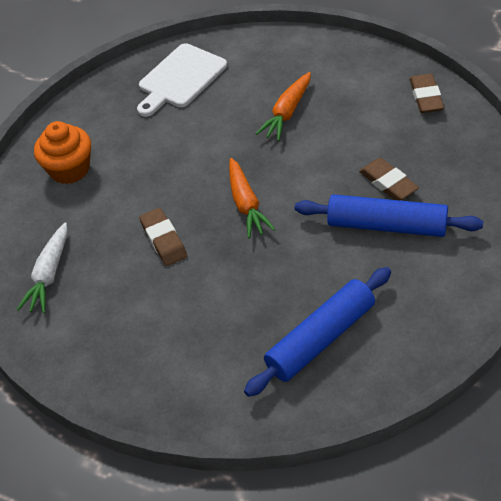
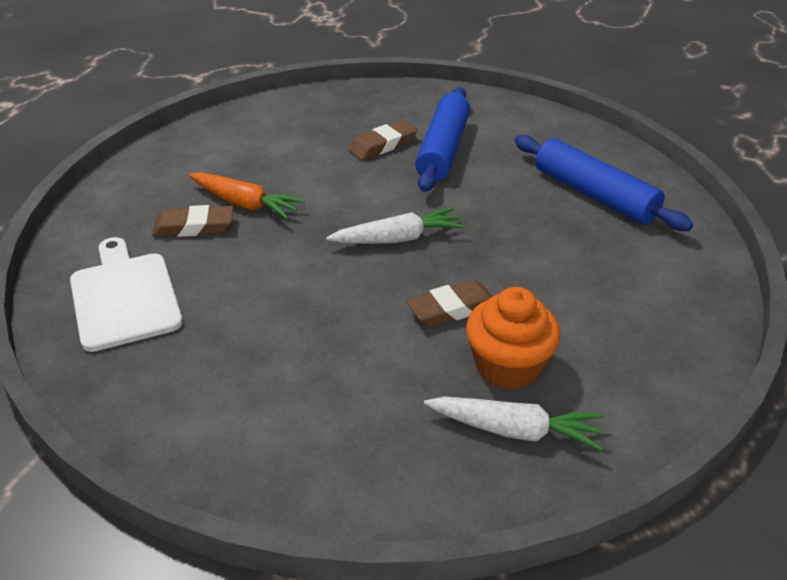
camera: 95 degrees left, 10 degrees down
(69, 169) = (287, 420): orange cupcake -> orange cupcake (508, 366)
(180, 78) = (124, 297): white cutting board -> white cutting board turned 150 degrees counterclockwise
(246, 204) = (397, 239): orange carrot -> white carrot
(426, 97) = (260, 116): brown eraser -> brown eraser (194, 227)

